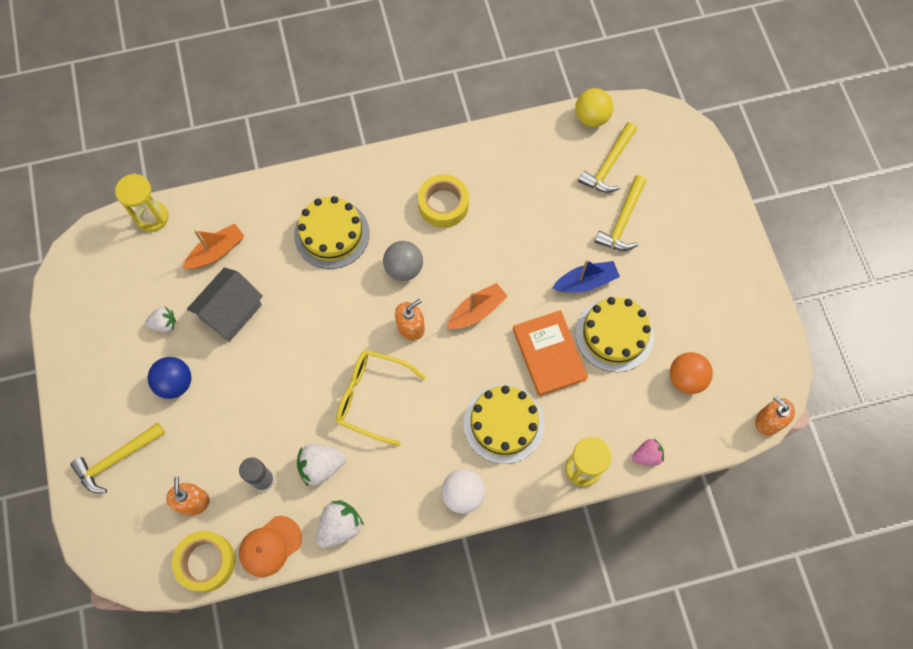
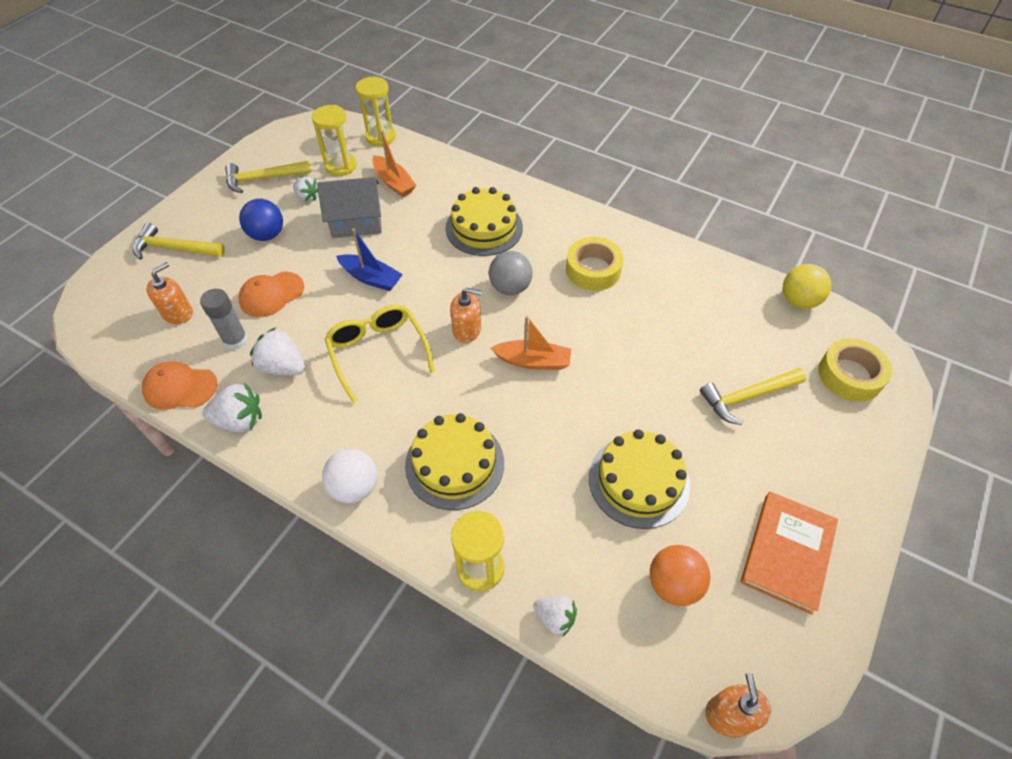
camera: 45 degrees right, 15 degrees down
(154, 273) = (341, 166): none -> yellow hourglass
(206, 562) = (131, 358): yellow tape -> yellow tape (850, 375)
(217, 252) = (394, 182): orange boat -> orange boat turned 45 degrees clockwise
(243, 425) = (271, 294): none -> orange cap
(549, 354) = (558, 445): orange book -> orange book (787, 553)
(585, 282) = (657, 416): blue boat -> blue boat (371, 278)
(609, 164) = (779, 345): yellow hammer -> yellow hammer (263, 179)
(647, 455) = (555, 617): pink strawberry -> white strawberry

